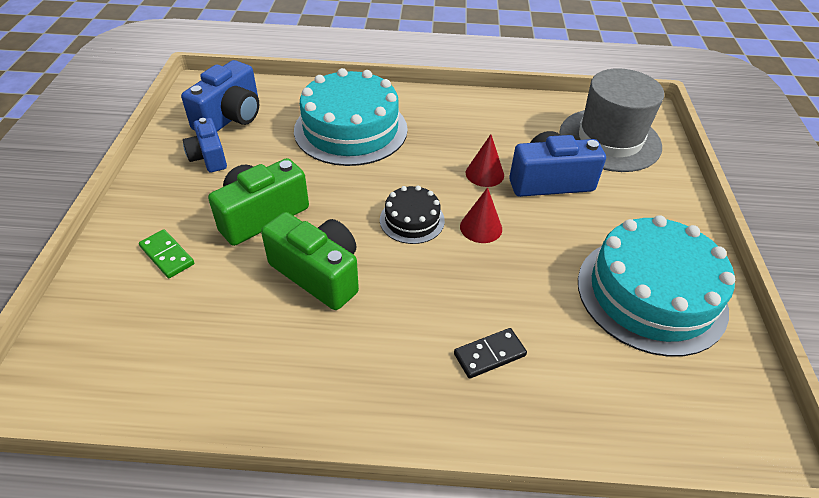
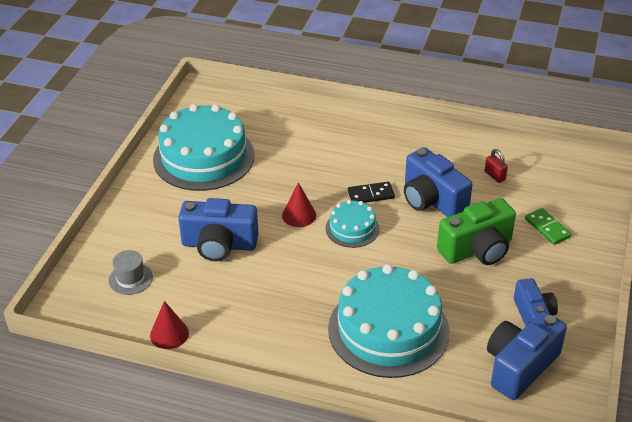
camera: 165 degrees left, 5 degrees down
(225, 330) = (495, 176): none -> red padlock
(318, 273) = (432, 200): green camera -> blue camera
(412, 220) = (352, 228): black cake -> turquoise cake
(484, 174) = (273, 260): red cone -> red cone (169, 334)
(489, 354) = (329, 142): black domino -> black domino (371, 195)
(609, 140) = (130, 279): grey hat -> grey hat, size x0.43

